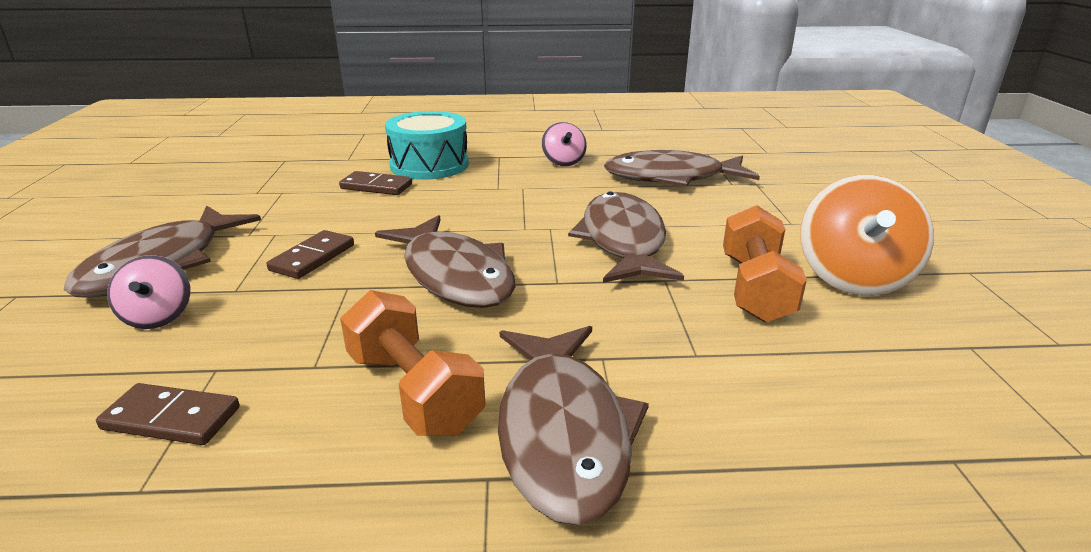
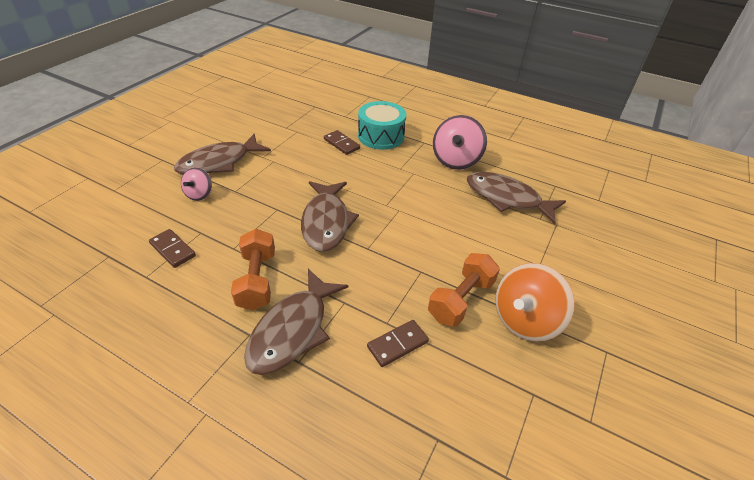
camera: 30 degrees right, 15 degrees up
(312, 257) = (277, 184): brown domino -> brown domino (397, 344)
(563, 162) = (456, 160): pink spinning top -> pink spinning top, size x1.80
(623, 241) = (426, 236): brown fish -> none

